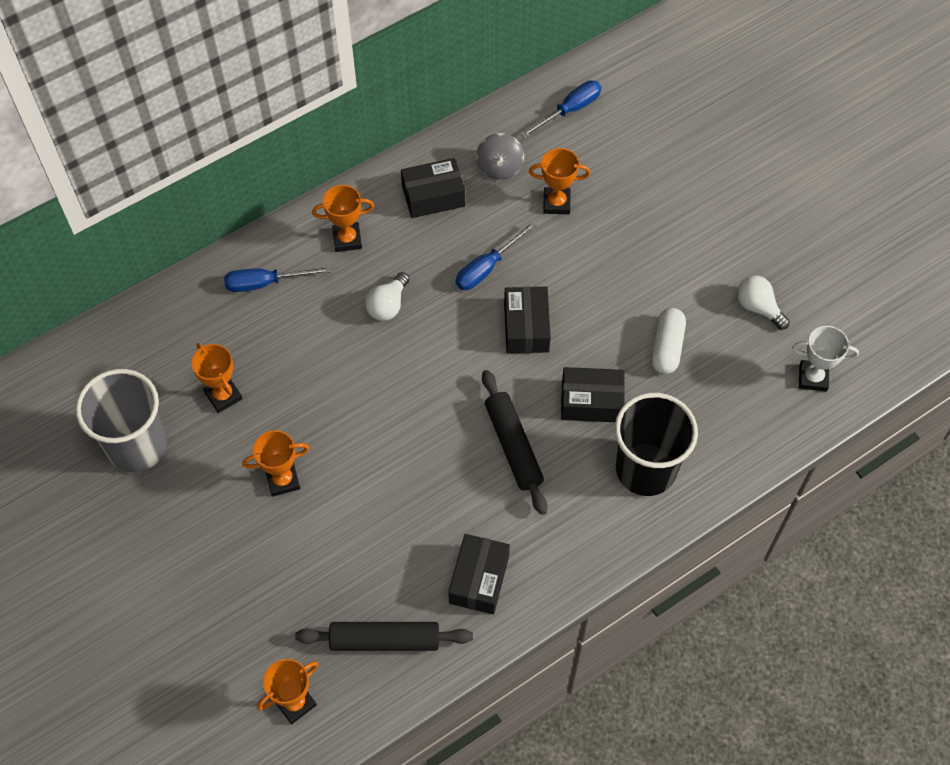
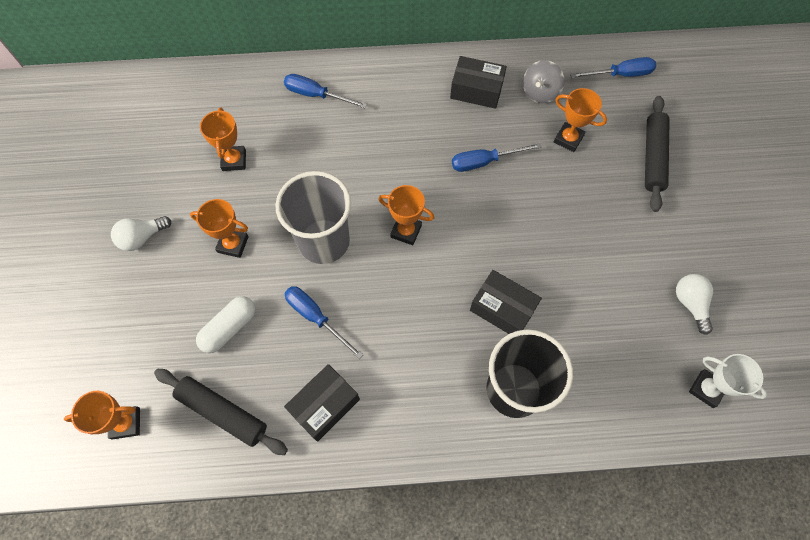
camera: 30 degrees right, 5 degrees up
(137, 446) = (153, 166): grey cup -> grey cup (324, 241)
(347, 239) = (393, 92): orange trophy -> orange trophy (406, 231)
(388, 305) = (392, 153): white light bulb -> white light bulb (142, 238)
(417, 505) = (316, 317): none -> blue screwdriver
(513, 446) = (419, 311): black rolling pin -> black rolling pin (653, 157)
(526, 327) = (486, 222): black box -> none
(666, 347) = (591, 296): white capsule -> white capsule (229, 328)

